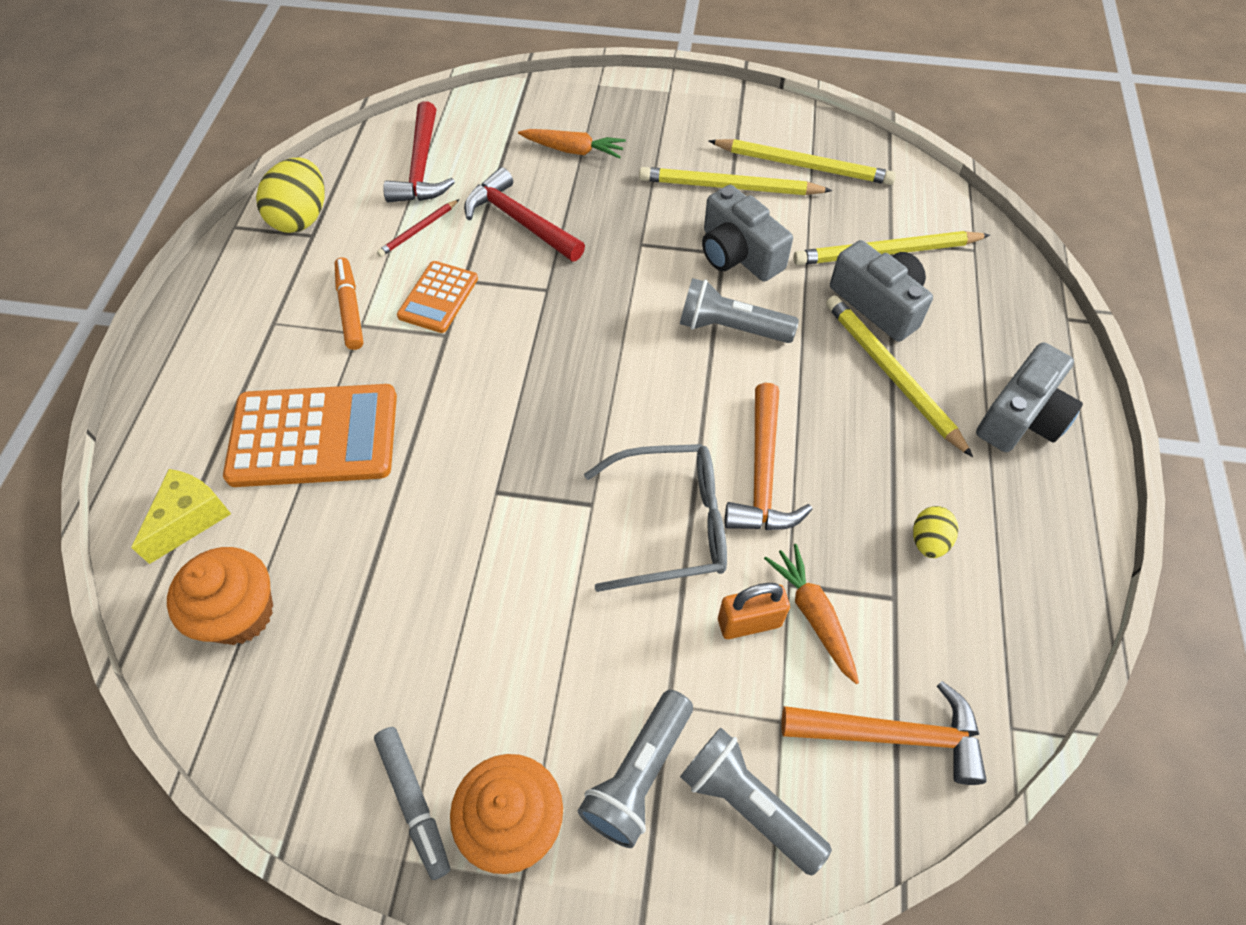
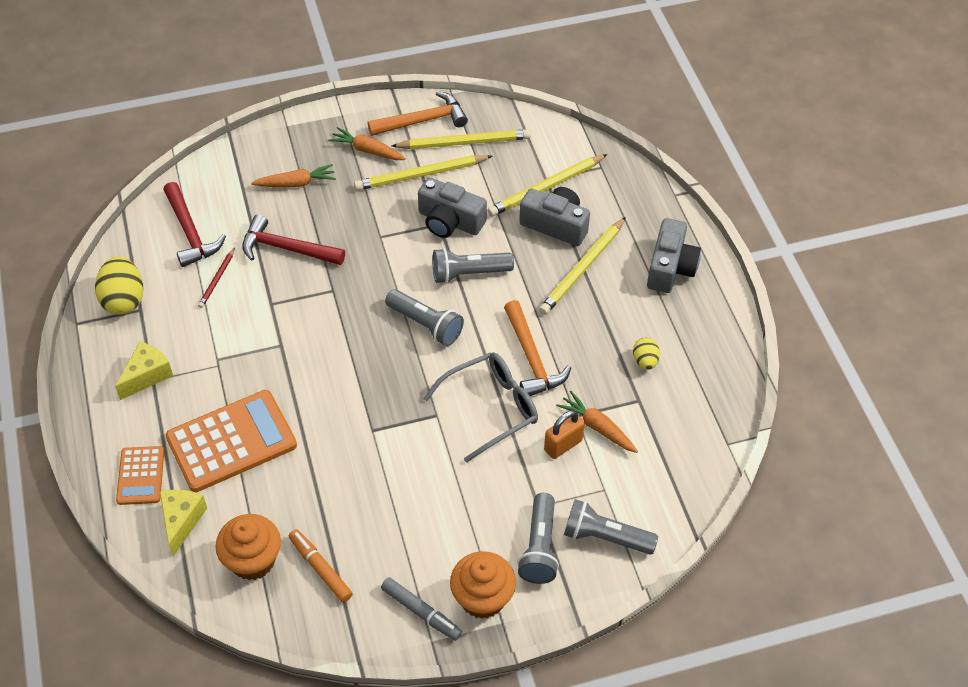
camera: 25 degrees left, 5 degrees down
(270, 315) = (147, 375): none -> yellow cheese
(350, 309) = (202, 351): orange marker -> orange marker (320, 568)
(438, 297) = (260, 322): orange calculator -> orange calculator (140, 476)
(640, 375) = (425, 325): none -> grey flashlight
(678, 139) = (367, 150): none -> orange carrot
(891, 375) = (583, 269): yellow pencil -> yellow pencil turned 90 degrees counterclockwise
(893, 735) = (667, 472): orange hammer -> orange hammer (423, 120)

